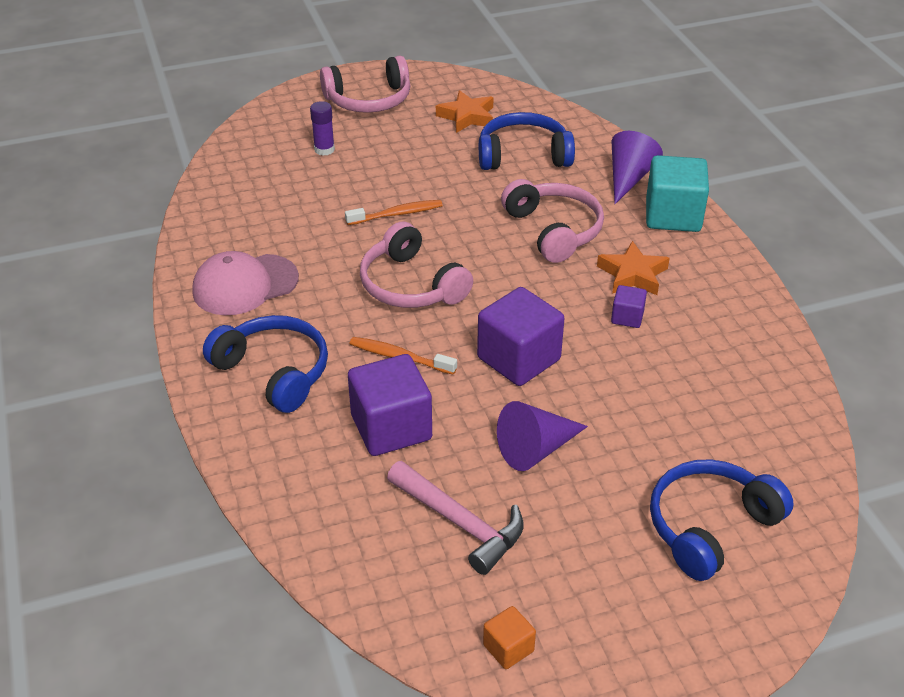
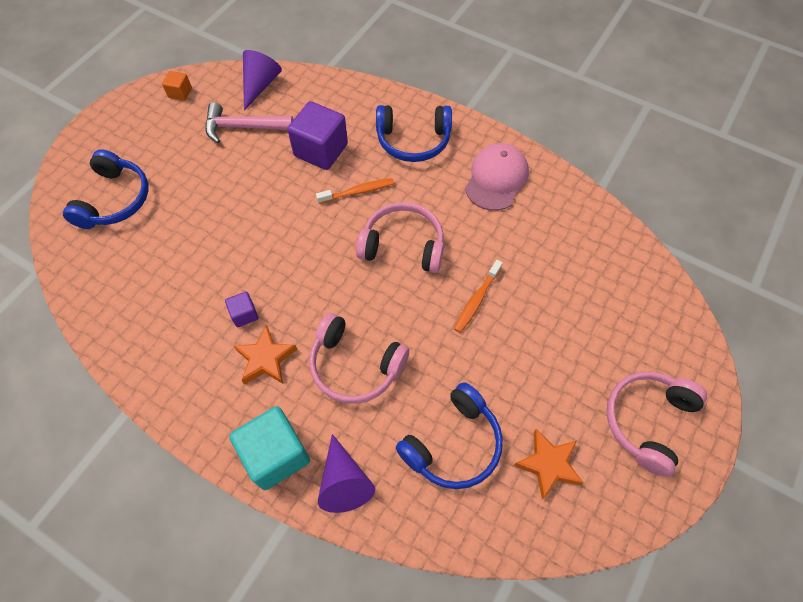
camera: 140 degrees right, 20 degrees up
(324, 149) = (601, 329): purple glue stick -> none
(518, 359) = (289, 235): purple cube -> none
(536, 449) = (235, 186): purple cone -> purple cone (260, 85)

